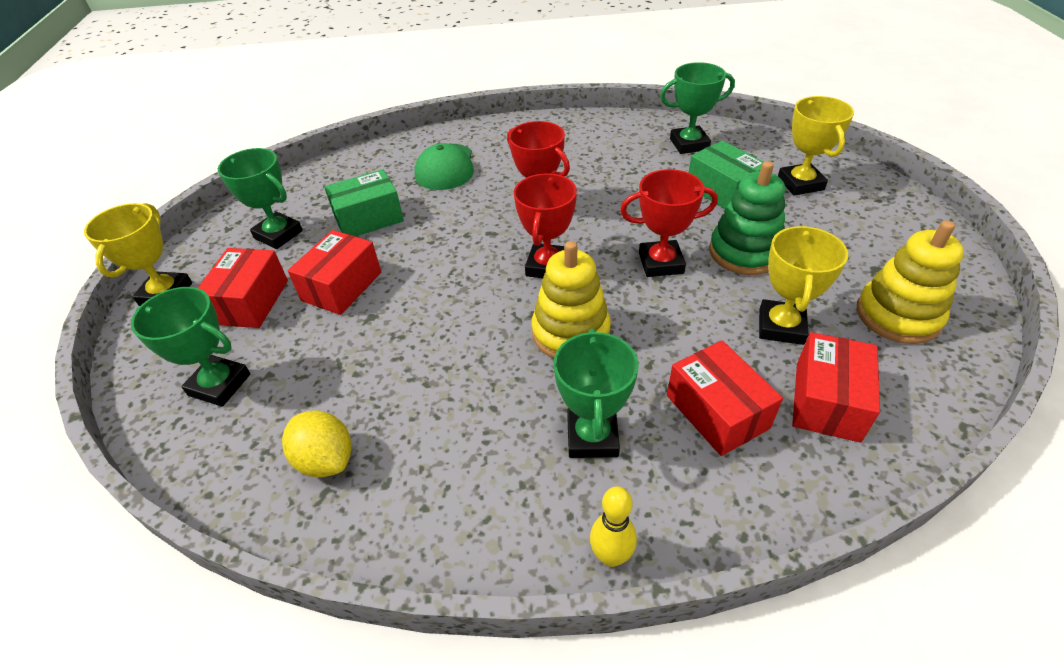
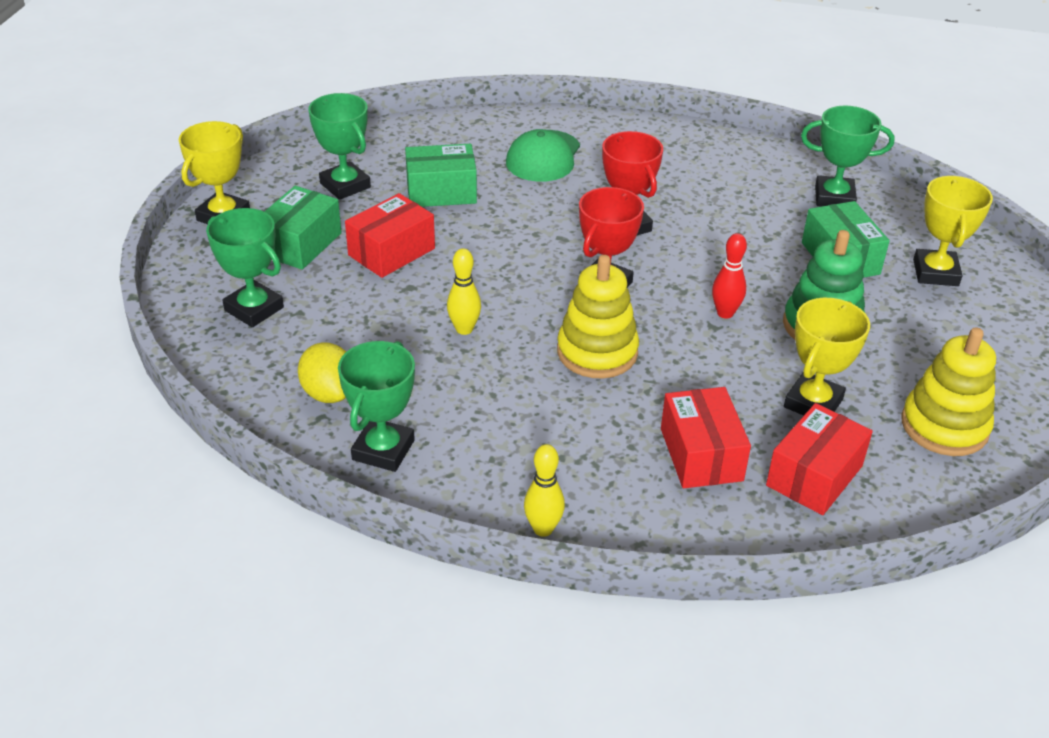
camera: 15 degrees right, 5 degrees down
(251, 302) = (300, 244): red box -> green box
(438, 345) = (464, 329): none -> yellow bowling pin
(592, 437) = (572, 441): green trophy -> green trophy (383, 450)
(661, 263) = (725, 313): red trophy -> red bowling pin

